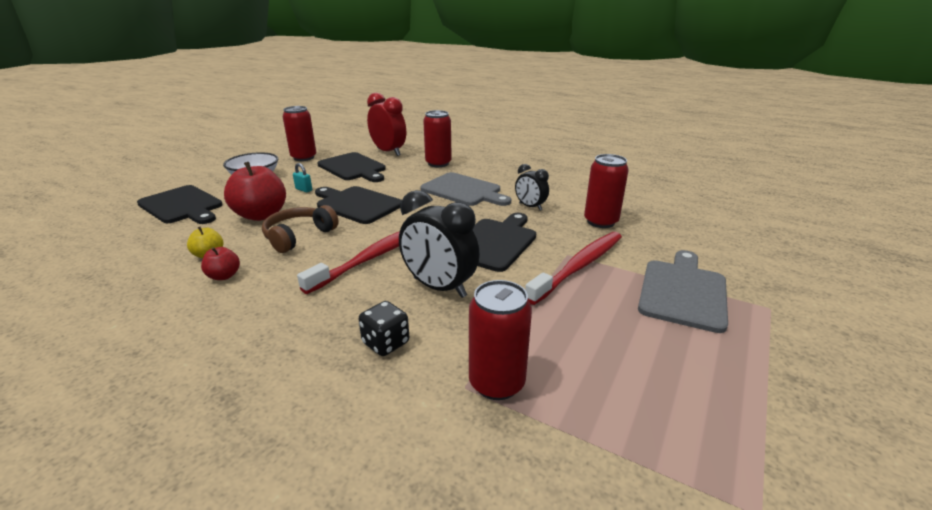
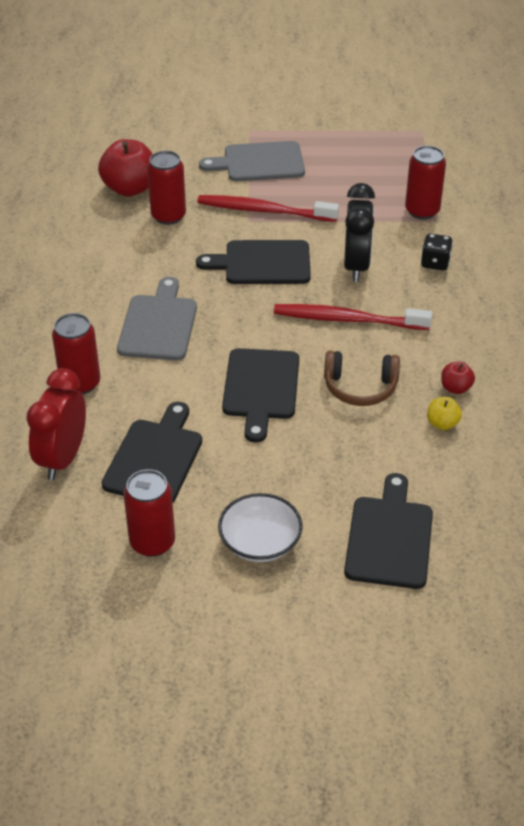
camera: 120 degrees left, 15 degrees up
(261, 215) = (348, 447): red apple -> red apple (130, 188)
(304, 189) = (260, 459): turquoise padlock -> none
(530, 207) = (166, 265): black clock -> none

